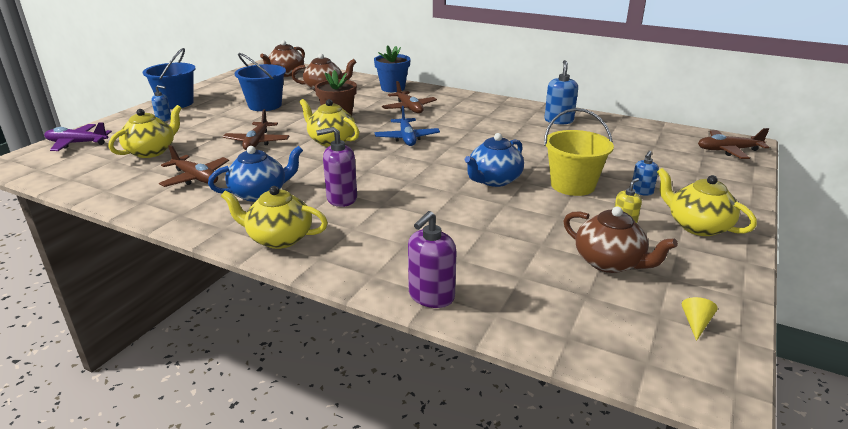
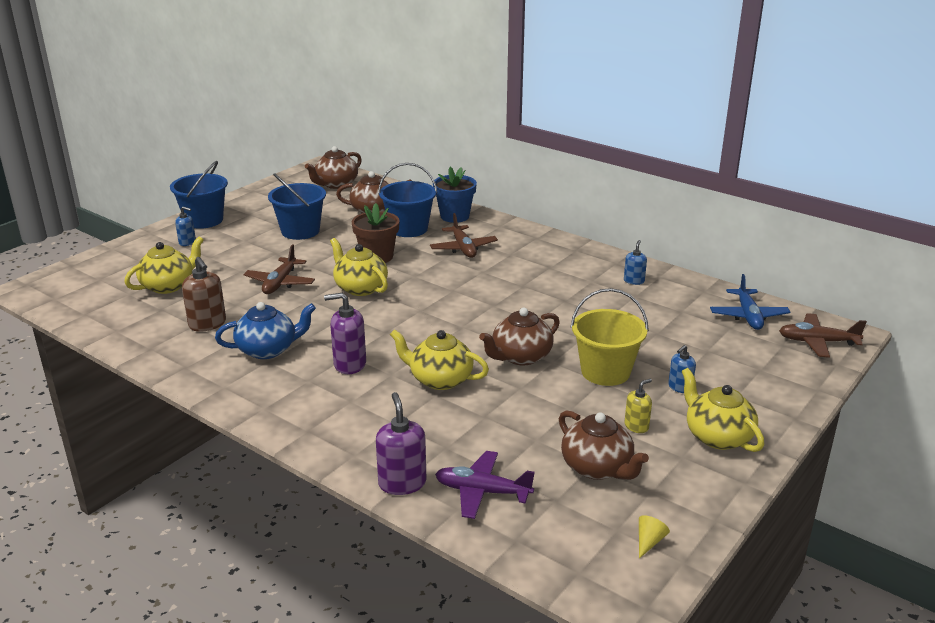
camera: 10 degrees right, 0 degrees up
(77, 143) = (94, 268): purple plane -> purple plane (482, 492)
(196, 178) = (207, 324): brown plane -> brown soap dispenser
(279, 238) = (274, 404): yellow teapot -> yellow teapot (440, 379)
(358, 98) = (409, 229): none -> blue bucket
(407, 138) = (445, 291): blue plane -> blue plane (748, 316)
(431, 296) = (402, 483): purple soap dispenser -> purple soap dispenser turned 120 degrees clockwise
(494, 180) = (520, 356): blue teapot -> brown teapot
(558, 120) = (634, 281): blue soap dispenser -> blue soap dispenser, size x0.60

